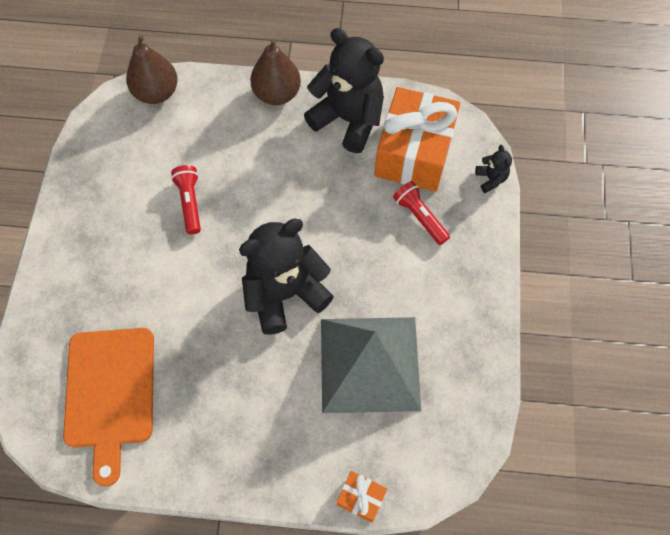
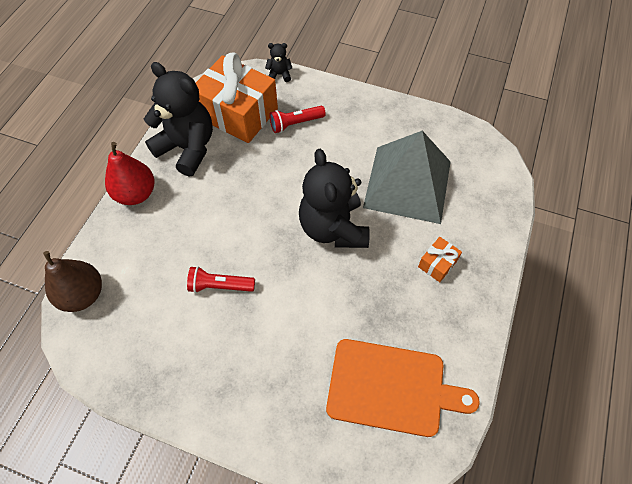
camera: 75 degrees left, 5 degrees down
(277, 94) = (136, 194): brown pear -> red pear
(348, 119) = (187, 148): black teddy bear -> black teddy bear turned 75 degrees clockwise
(361, 498) = (509, 213): orange gift -> orange gift (437, 264)

